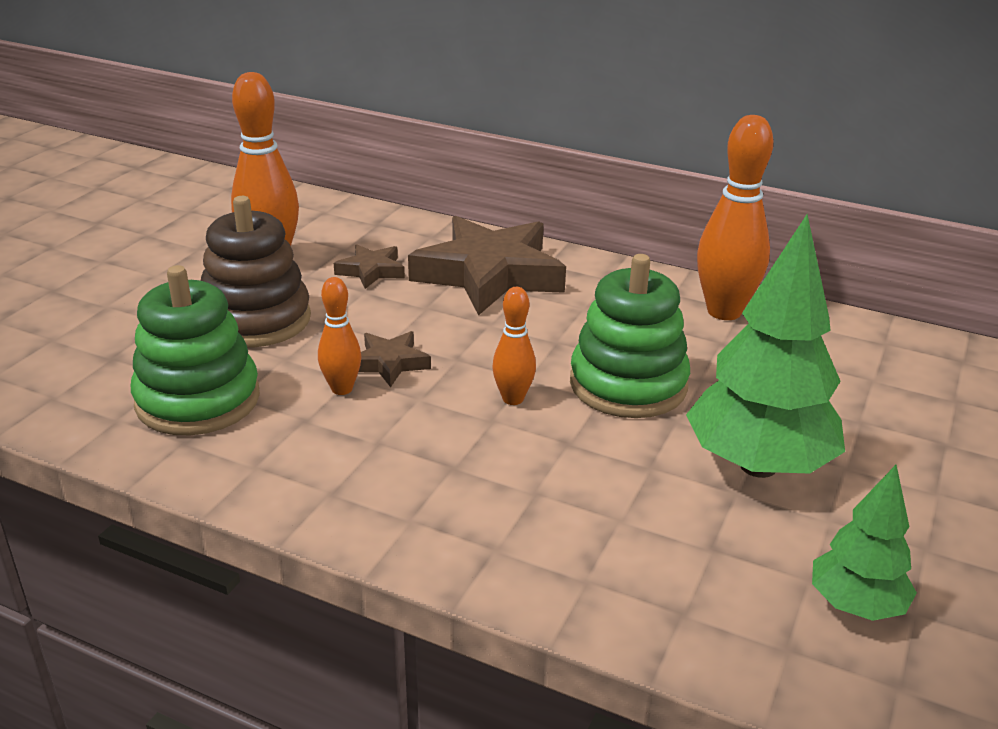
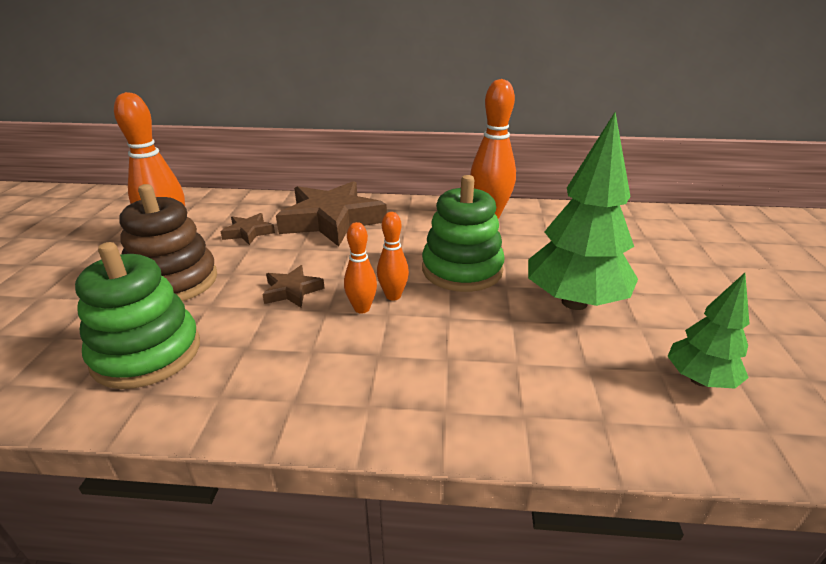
camera: 20 degrees left, 0 degrees up
(342, 389) = (264, 317): orange bowling pin -> orange bowling pin (362, 308)

